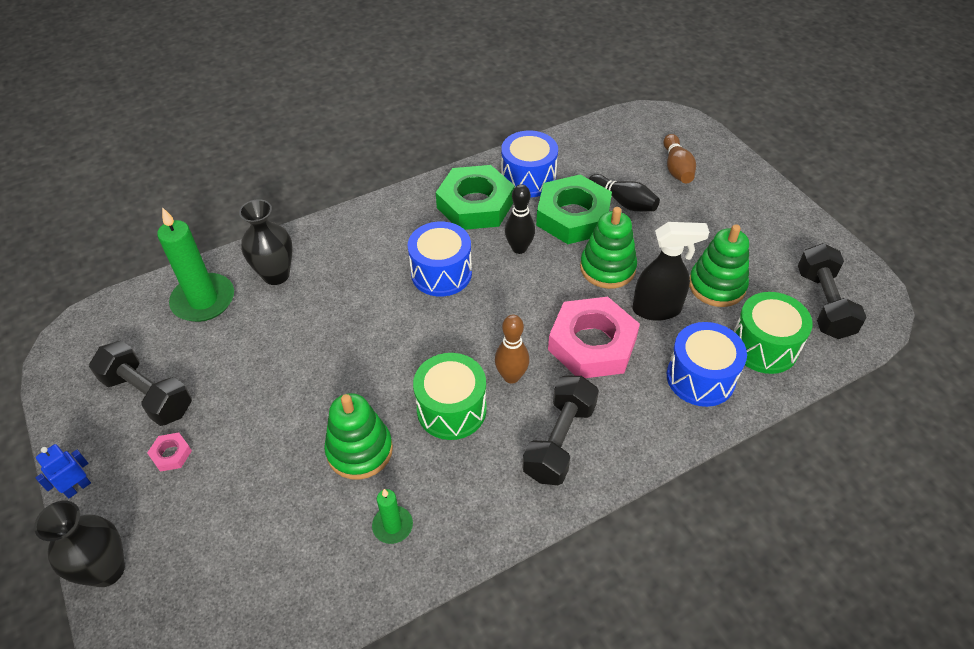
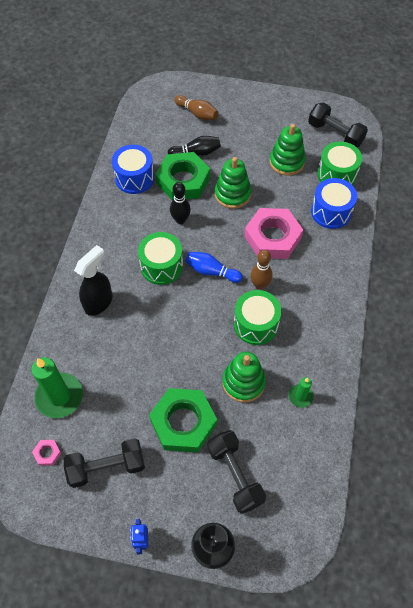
camera: 50 degrees left, 10 degrees up
(171, 454) = (162, 477): pink nut -> pink nut (47, 453)
(276, 275) = (78, 346): black vase -> none
(441, 273) = (161, 266): blue drum -> green drum
(475, 204) = (127, 215): green nut -> green nut (183, 422)
(481, 319) = (211, 271): none -> blue bowling pin
(559, 441) = (314, 293): black dumbbell -> black dumbbell (235, 475)
(657, 309) = (277, 195): black spray bottle -> black spray bottle (99, 302)

